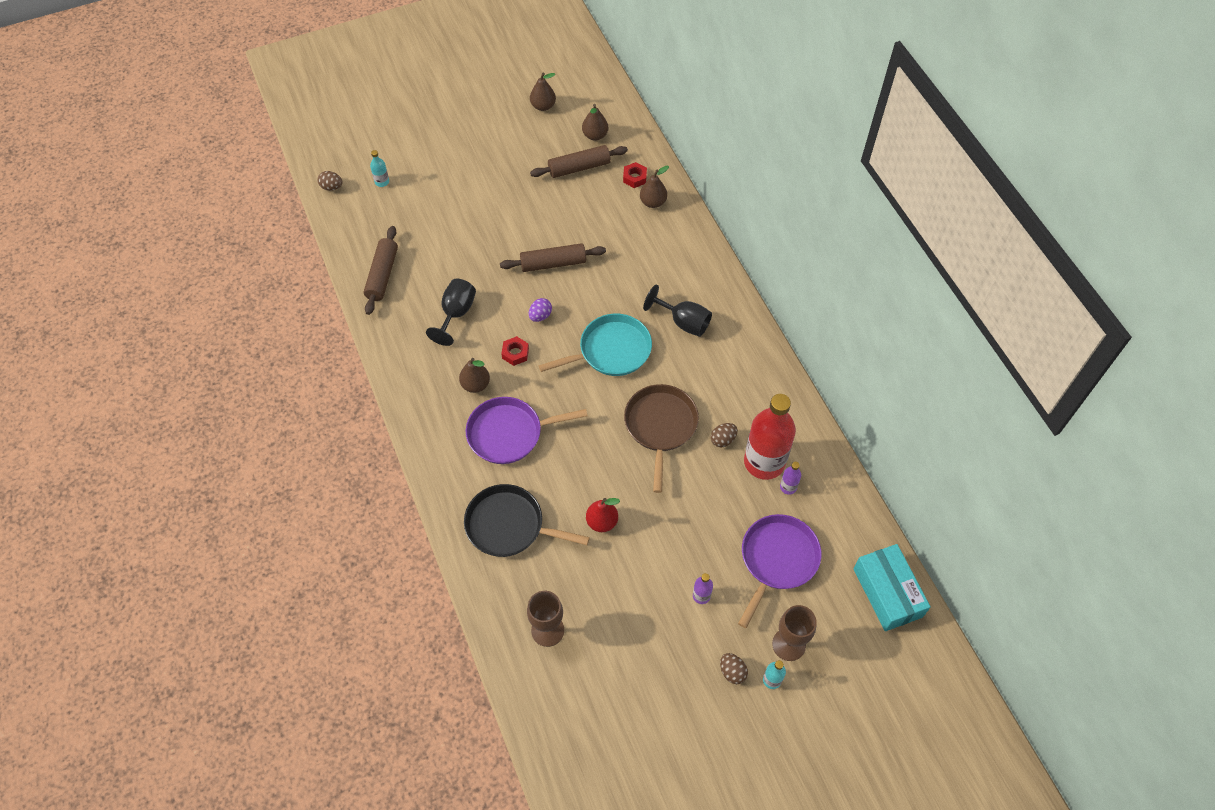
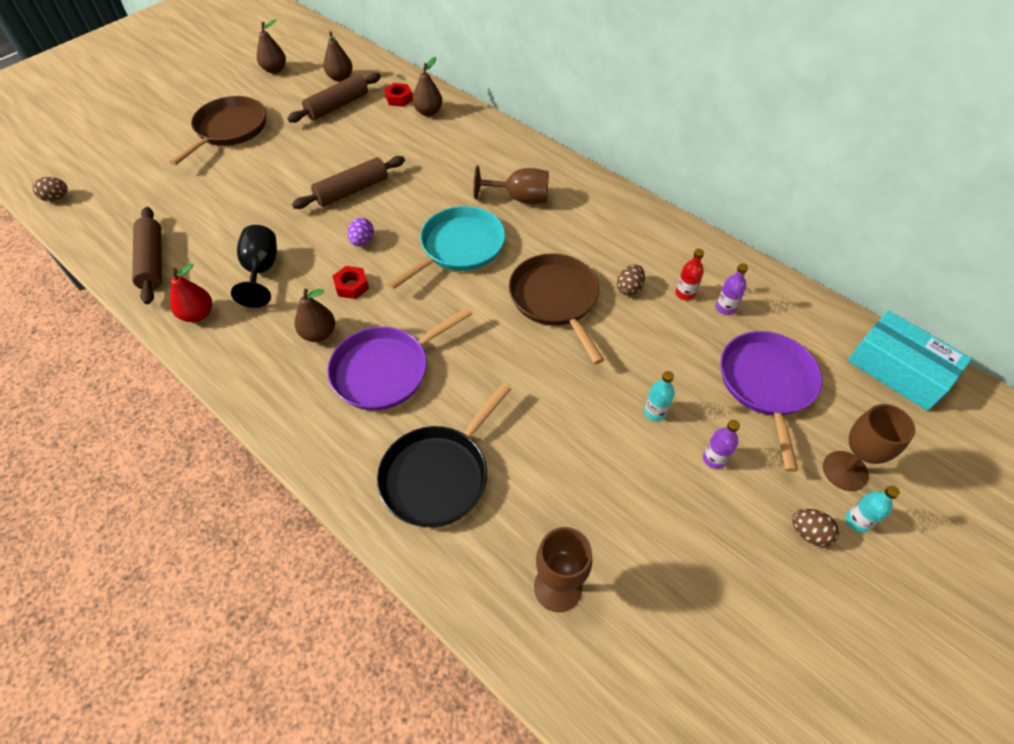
camera: 25 degrees left, 5 degrees down
(382, 182) = (118, 176): turquoise bottle -> turquoise bottle (655, 412)
(481, 163) = (229, 130): none -> brown pan
(509, 525) = (438, 475): black pan -> black pan turned 45 degrees counterclockwise
(602, 522) = (550, 424): red pear -> red pear (198, 314)
(683, 322) = (520, 198): black goblet -> brown goblet
(764, 462) = (685, 293): red bottle -> red bottle, size x0.41

